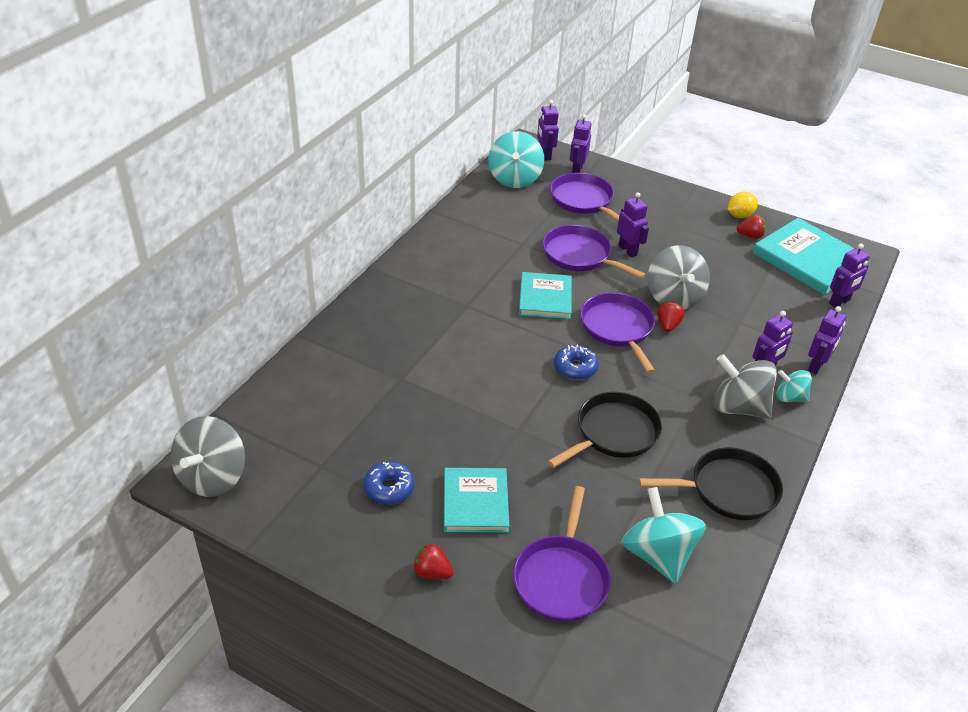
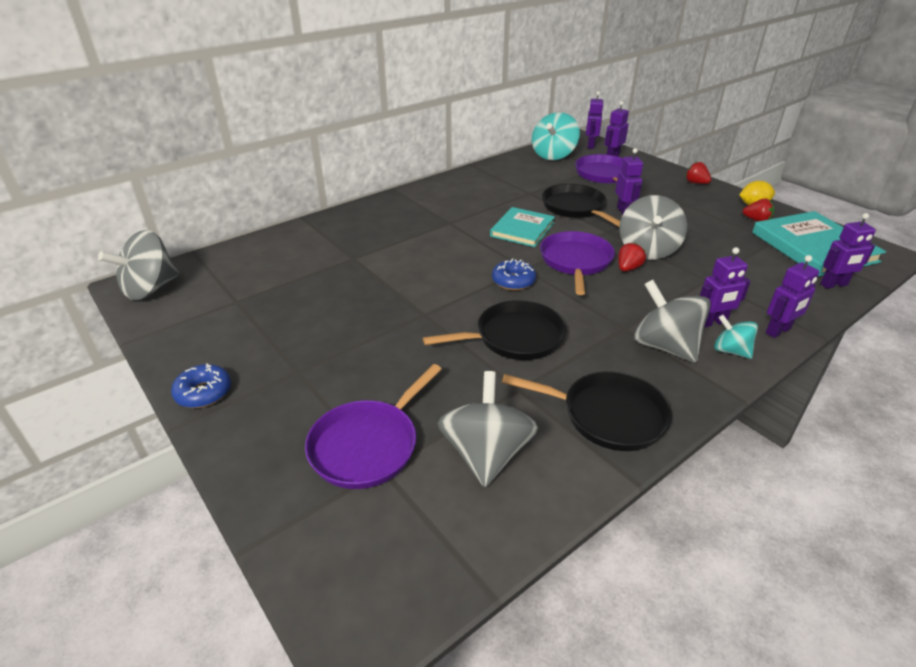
camera: 25 degrees right, 5 degrees down
(389, 488) = (275, 329): blue donut -> blue donut (204, 393)
(432, 572) = (252, 403): red strawberry -> red strawberry (696, 183)
(475, 502) = (339, 359): turquoise book -> none
(579, 255) = (575, 208): purple pan -> black pan
(658, 554) = (486, 454): turquoise spinning top -> grey spinning top

